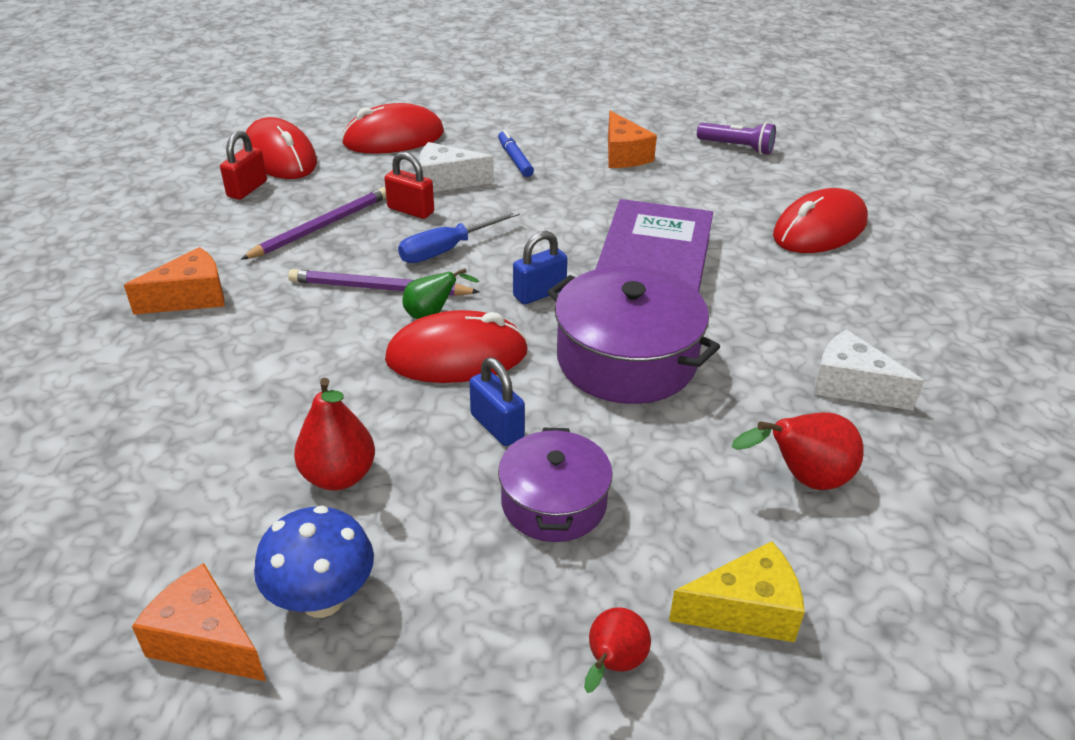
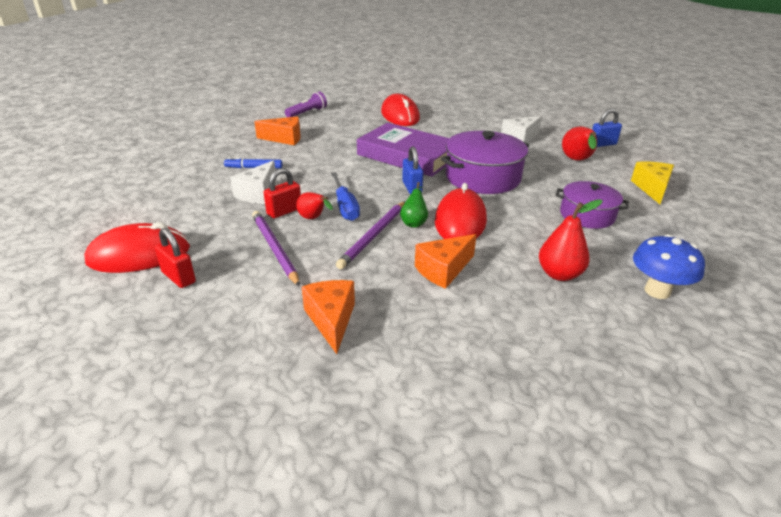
camera: 70 degrees left, 5 degrees down
(206, 641) = (693, 335): orange cheese -> orange cheese (443, 270)
(393, 138) = (172, 203): red mouse -> none
(497, 426) = (526, 220): blue padlock -> blue padlock (602, 144)
(613, 665) = (686, 221): red pear -> red pear (313, 218)

